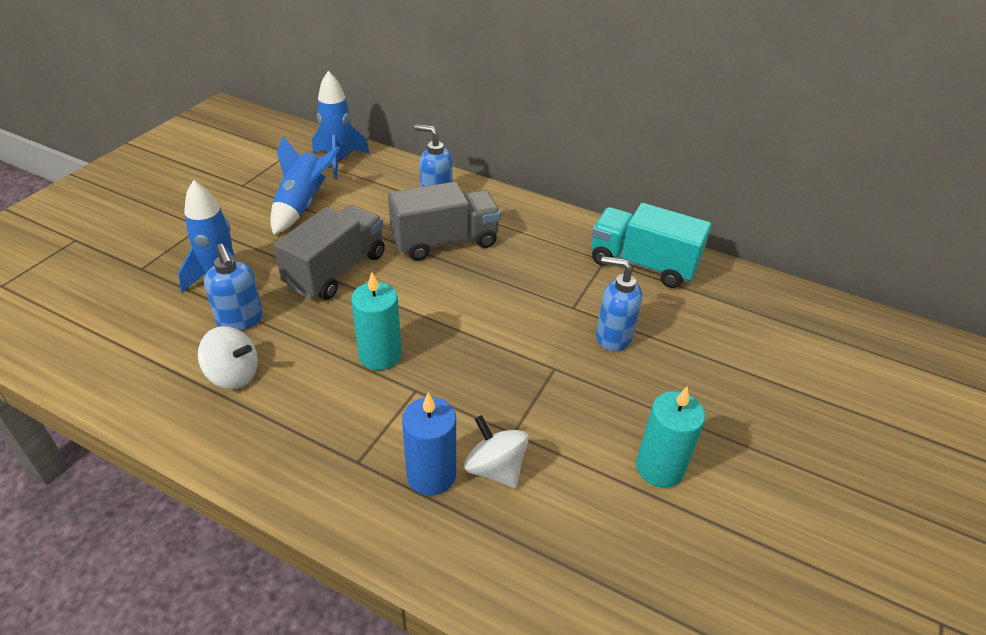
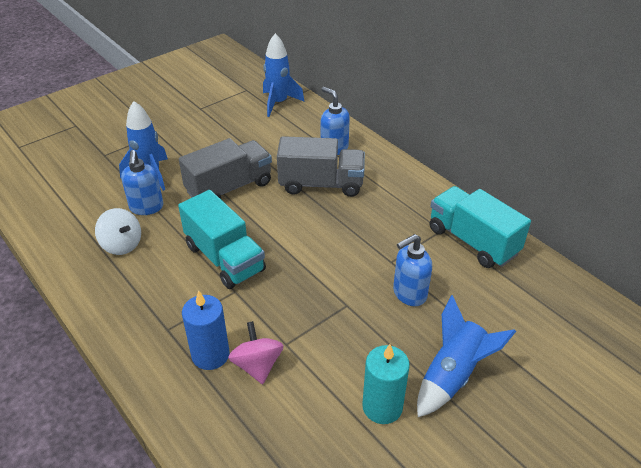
camera: 25 degrees right, 0 degrees up
(302, 205) = (233, 132): blue rocket -> blue rocket (453, 375)
(380, 355) = (224, 258): turquoise candle -> turquoise truck
(495, 468) = (257, 365): white spinning top -> pink spinning top
(613, 337) = (409, 294): blue soap dispenser -> blue soap dispenser turned 75 degrees counterclockwise

